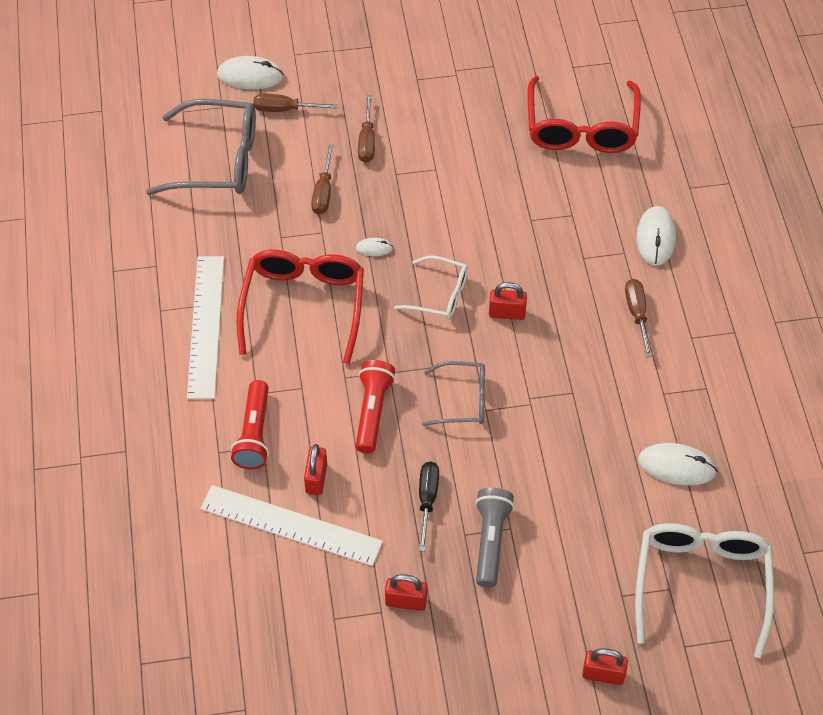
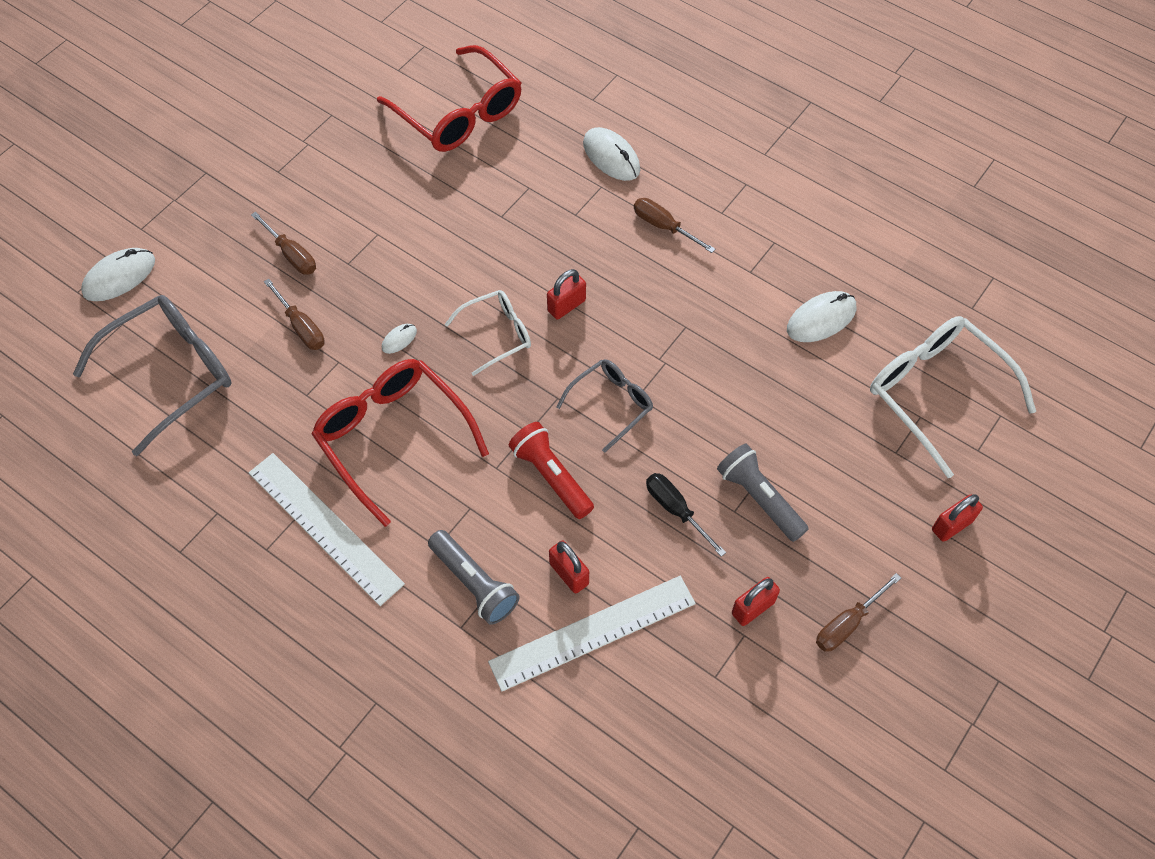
camera: 45 degrees left, 5 degrees up
(254, 434) = (474, 583): red flashlight -> grey flashlight
(285, 109) = (185, 282): brown screwdriver -> brown screwdriver (847, 623)

